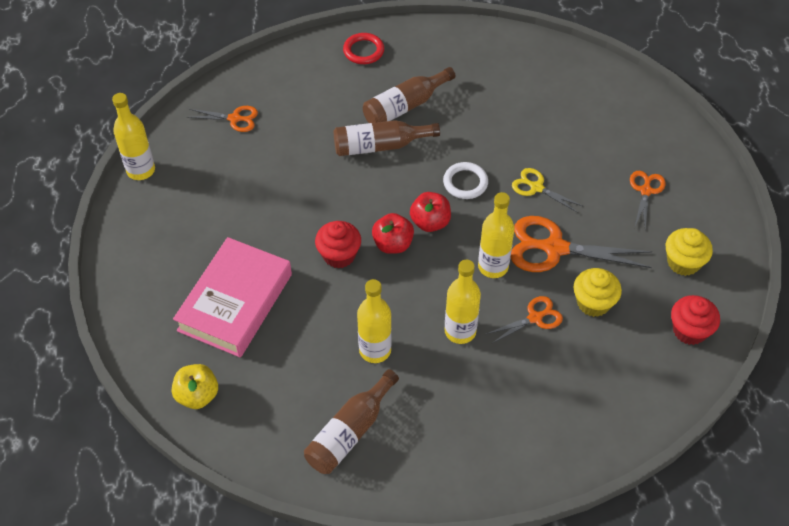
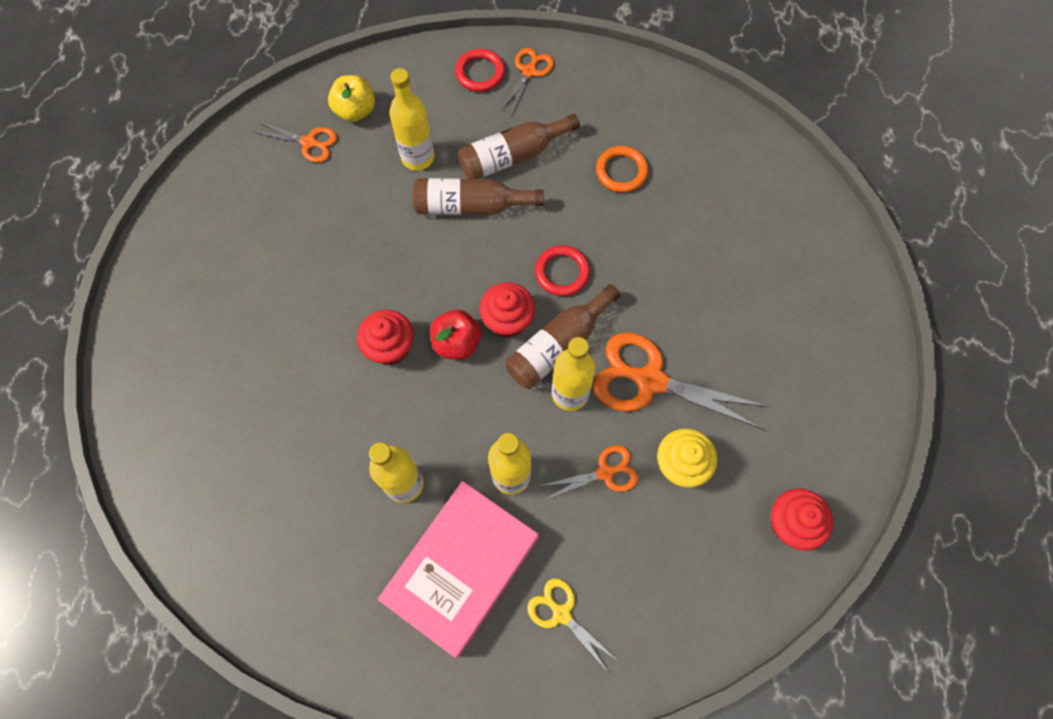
camera: 10 degrees right, 15 degrees up
(141, 170) = (186, 195): yellow bottle -> yellow bottle (418, 157)
(197, 395) = (186, 508): yellow apple -> yellow apple (355, 111)
(235, 302) = (256, 390): pink book -> pink book (461, 569)
(350, 432) = (351, 589): brown bottle -> brown bottle (558, 345)
(430, 222) = (508, 320): red apple -> red cupcake
(465, 183) = (562, 272): white ring -> red ring
(495, 105) = (621, 171): none -> orange ring
(536, 187) = (646, 292): yellow scissors -> yellow scissors (561, 613)
(645, 190) = (780, 318): orange scissors -> orange scissors (529, 71)
(683, 262) = (804, 427): yellow cupcake -> none

